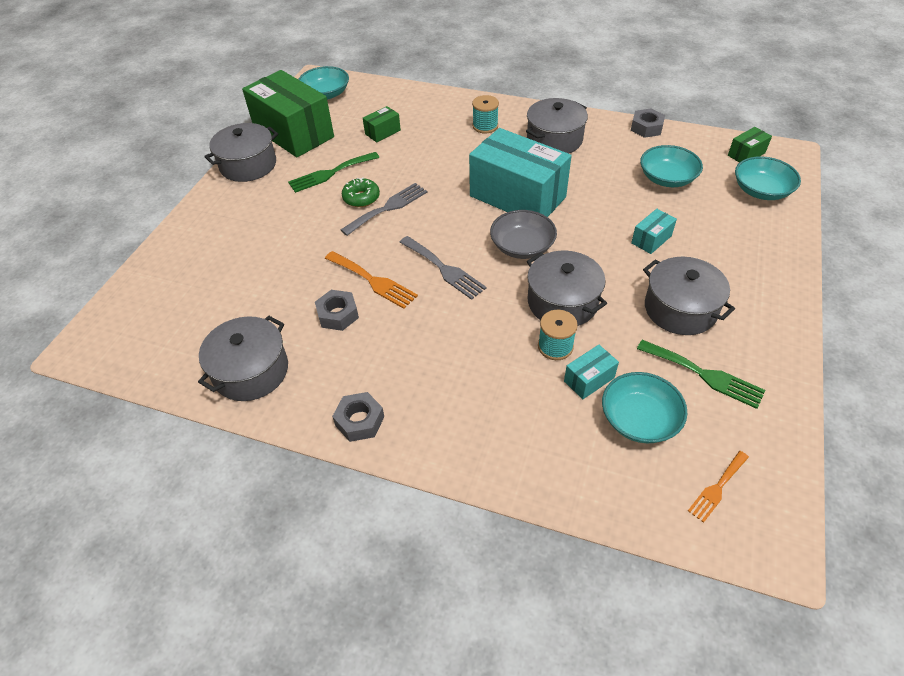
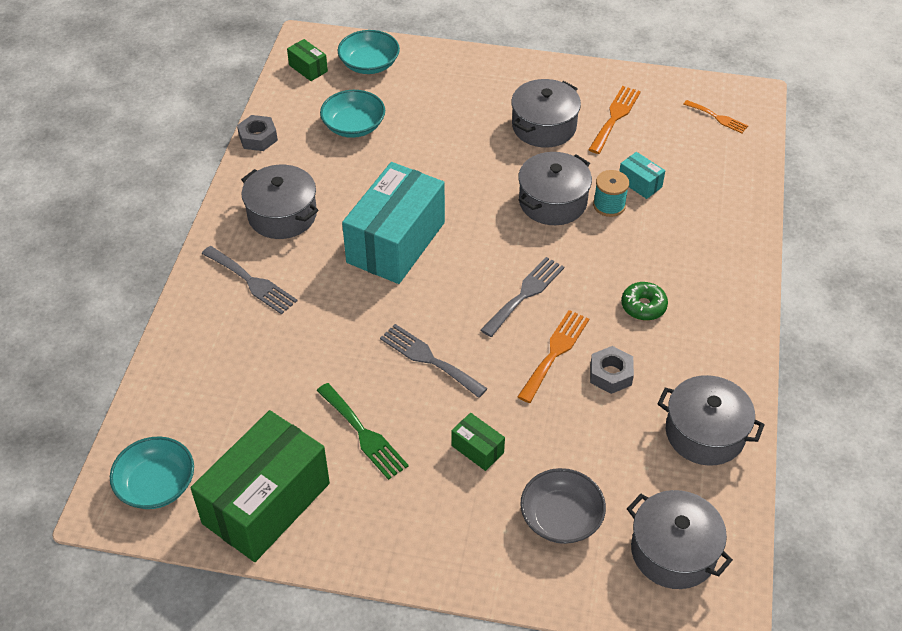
camera: 100 degrees left, 0 degrees up
(248, 165) = (350, 542): grey pot -> grey pot (673, 551)
(359, 421) = (733, 332): grey nut -> none
(361, 198) = (412, 389): green donut -> green donut (643, 306)
(382, 132) = (265, 391): green box -> green box (477, 449)
(485, 126) = (252, 282): turquoise spool -> grey fork
(522, 246) = (479, 234): grey bowl -> grey bowl (561, 517)
(639, 419) = (671, 155): turquoise bowl -> none
(651, 239) = (453, 141): turquoise box -> none
(704, 375) = (615, 117): green fork -> orange fork

